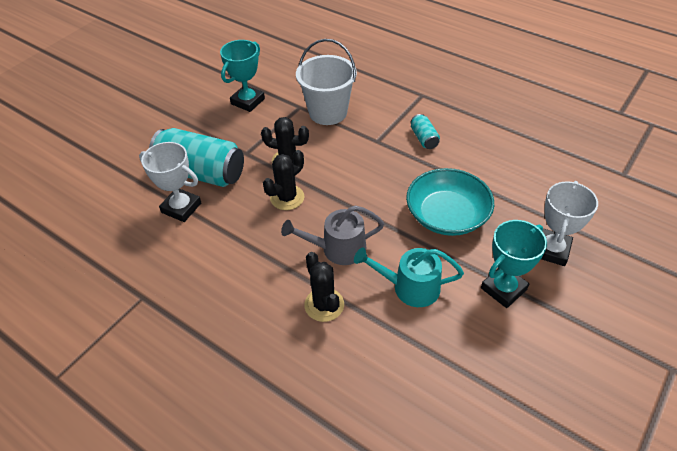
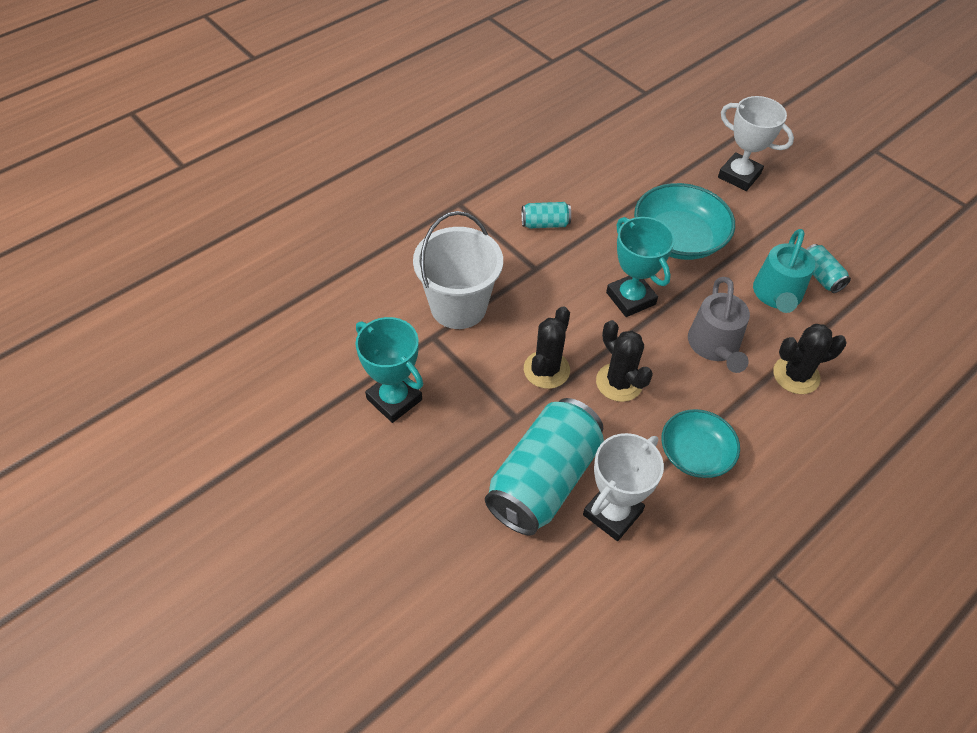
camera: 80 degrees left, 5 degrees up
(235, 246) = (695, 453): none -> turquoise bowl
(448, 320) = (820, 276): none -> turquoise can
(503, 289) = (784, 224): turquoise trophy -> turquoise trophy (630, 298)

